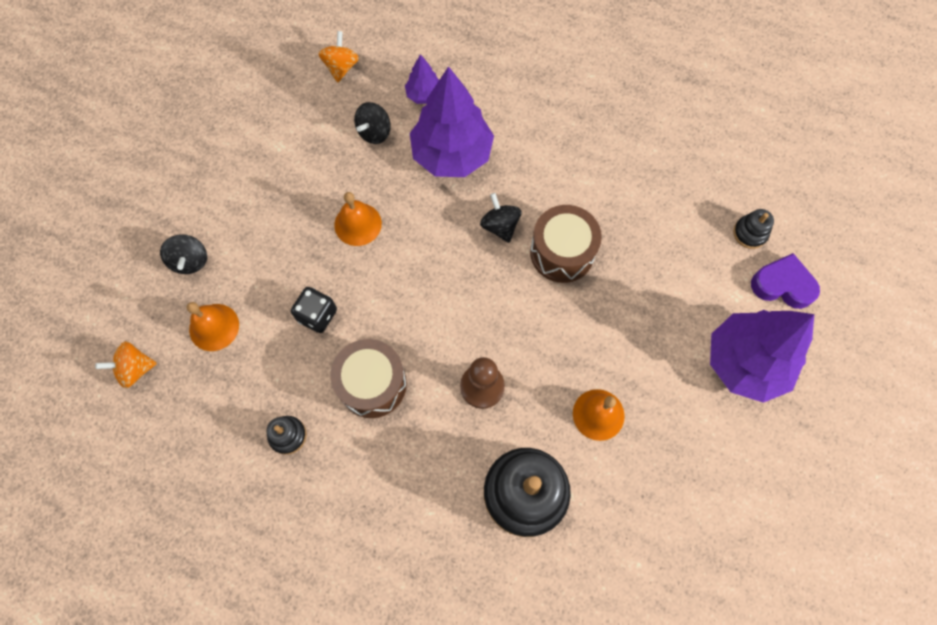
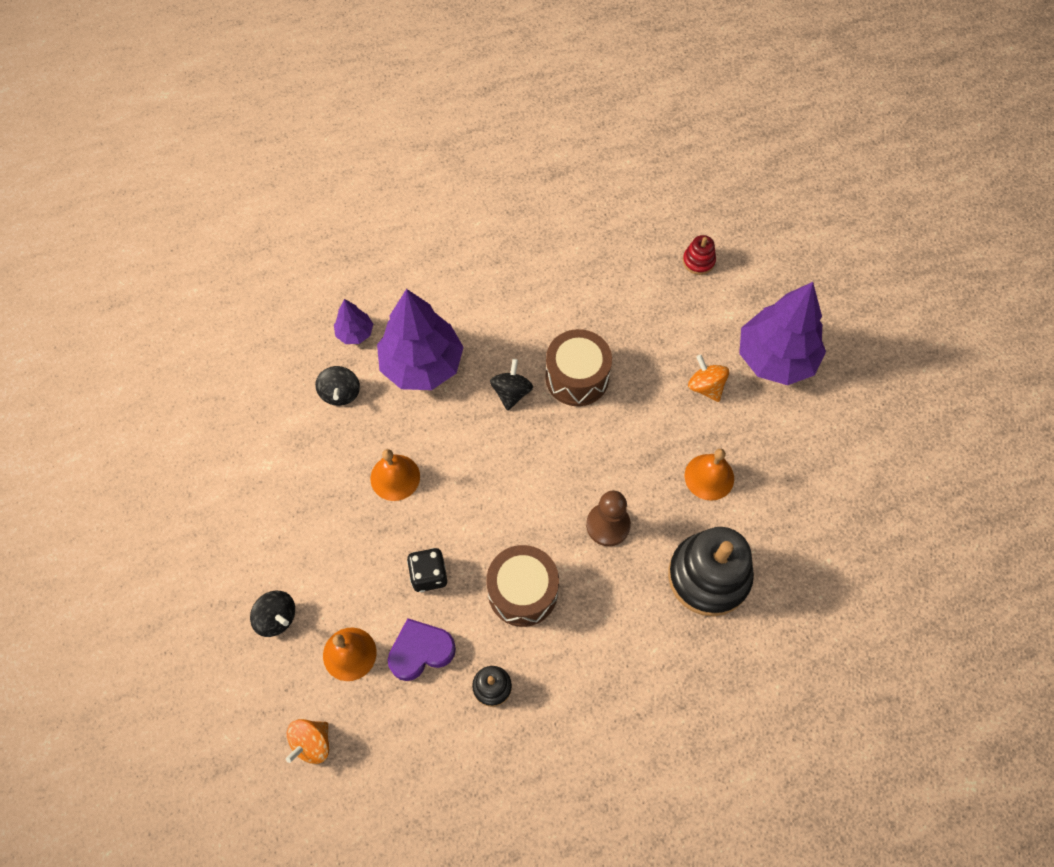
camera: 40 degrees left, 5 degrees down
(341, 67) = (261, 360): orange spinning top -> orange spinning top (705, 386)
(500, 226) = (511, 392): black spinning top -> black spinning top turned 75 degrees clockwise
(750, 233) = (698, 261): black stacking toy -> red stacking toy
(782, 285) = (752, 283): purple heart -> purple heart (421, 651)

